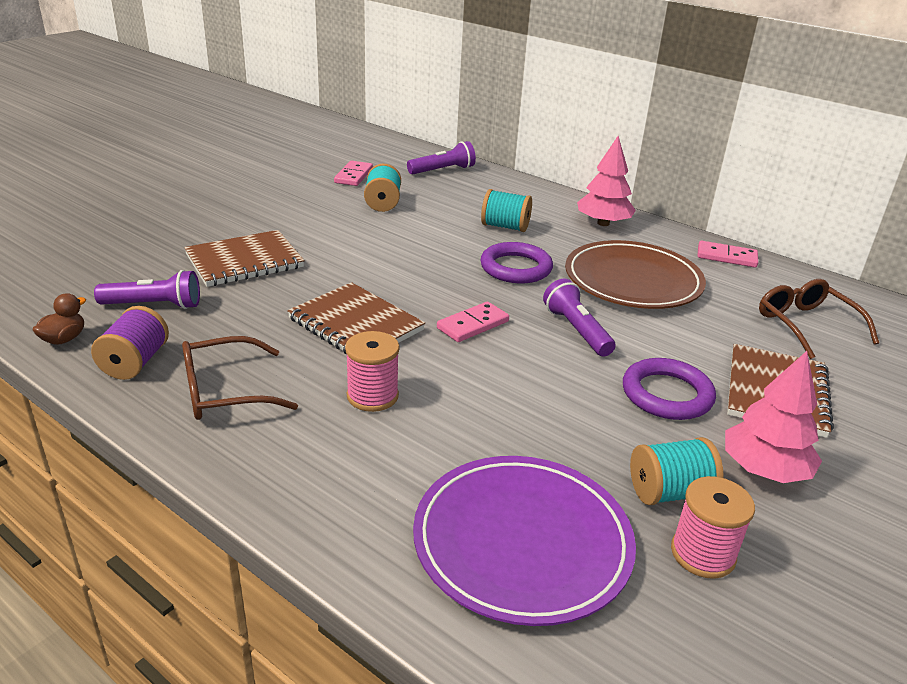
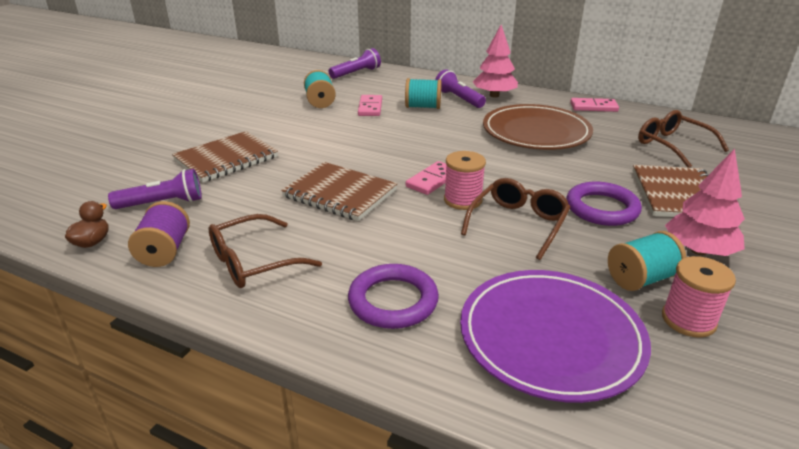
camera: 10 degrees left, 0 degrees up
(353, 176) = (288, 85): pink domino -> pink domino (370, 107)
(372, 396) = (378, 245): pink spool -> pink spool (463, 200)
(516, 268) = (445, 135): purple ring -> purple ring (393, 301)
(551, 397) = (518, 223): none -> brown glasses
(576, 330) = (513, 173): purple flashlight -> purple flashlight (459, 99)

